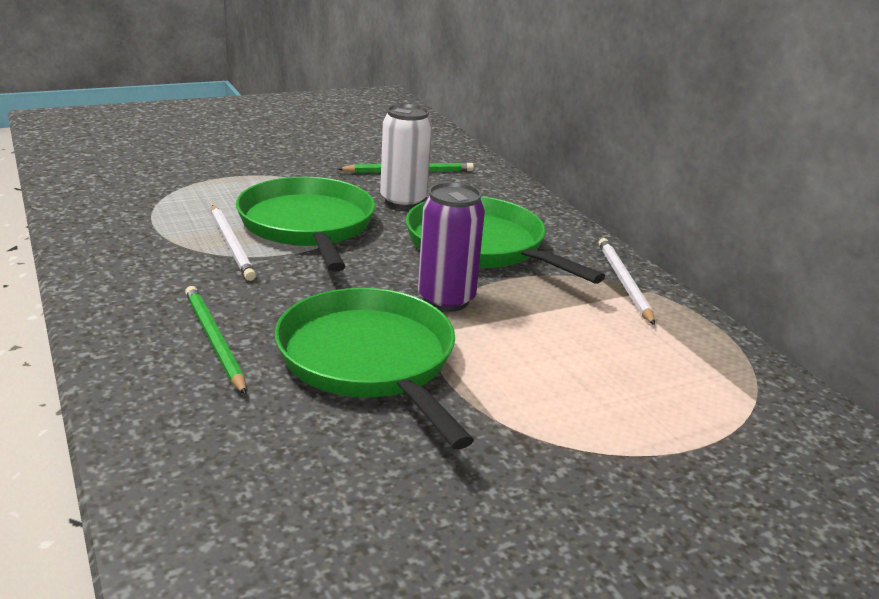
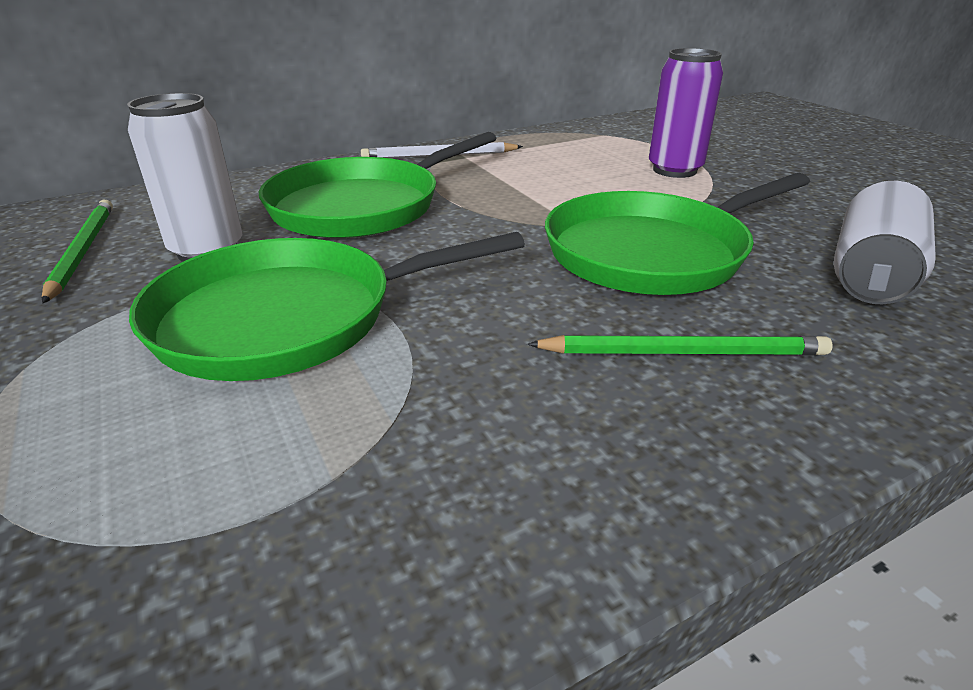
camera: 90 degrees left, 5 degrees up
(214, 340) = (683, 352): green pencil -> green pencil turned 150 degrees counterclockwise
(231, 245) = (365, 384): white pencil -> none
(294, 475) = (871, 274): none -> white can
(446, 300) = (502, 221): purple can -> purple can (674, 170)

